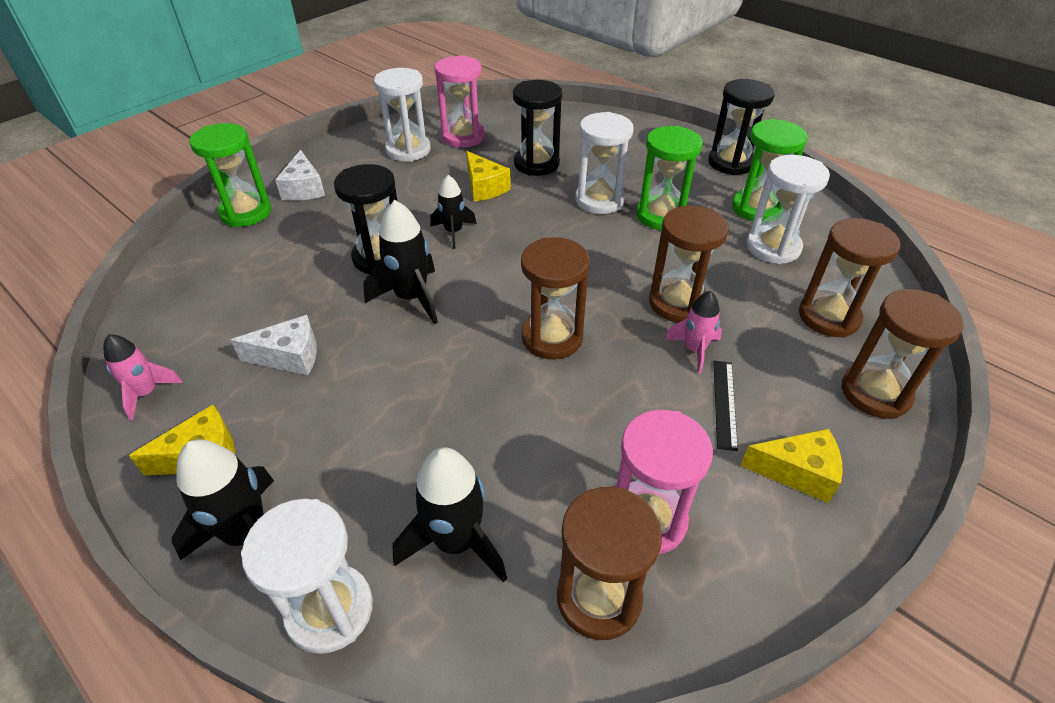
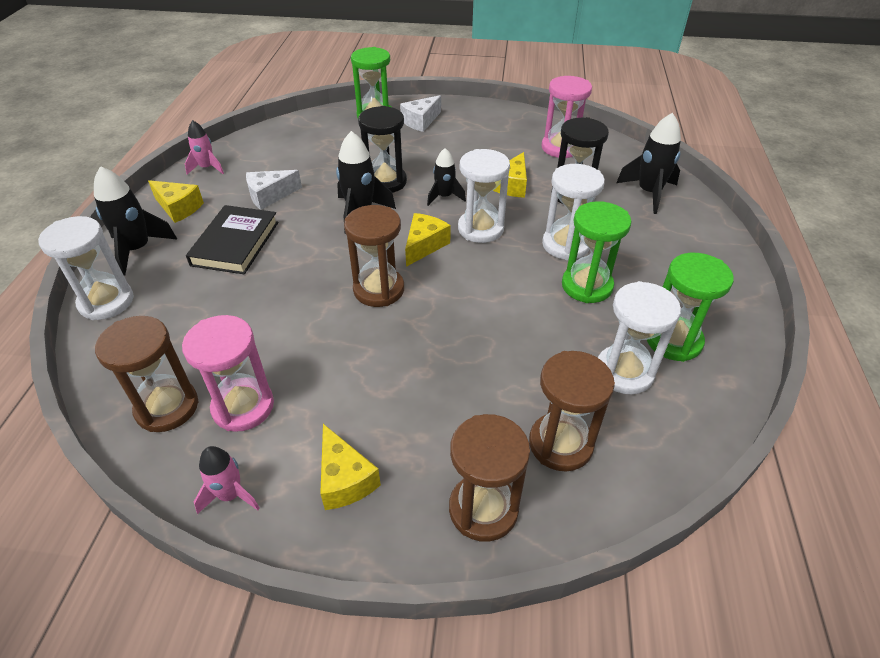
camera: 55 degrees right, 0 degrees up
(289, 356) = (269, 196): white cheese -> white cheese turned 105 degrees clockwise
(350, 423) = (235, 243): none -> black book
(408, 150) = (512, 135): white hourglass -> white hourglass (480, 229)
(456, 541) = (175, 326): black rocket -> black rocket (649, 193)
(515, 278) = (424, 245): none -> yellow cheese
(677, 303) = (481, 339): brown hourglass -> none
(694, 350) = (433, 369): pink rocket -> pink rocket (230, 495)
(724, 403) = (387, 408): black ruler -> none
(731, 163) = (727, 298): black hourglass -> none

